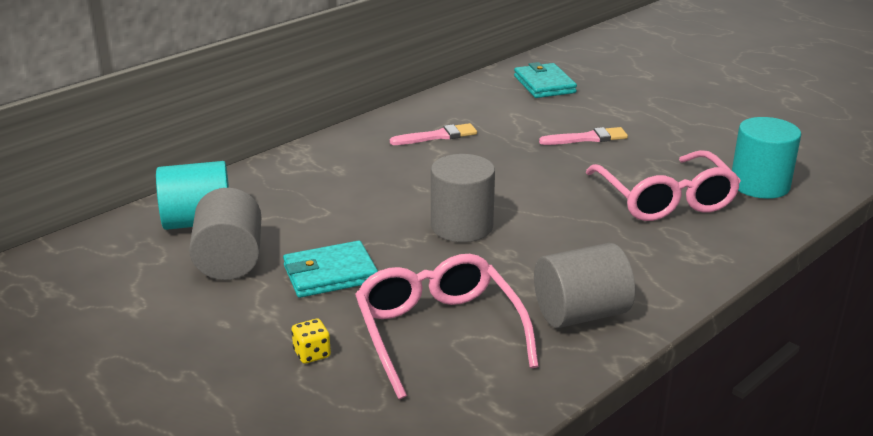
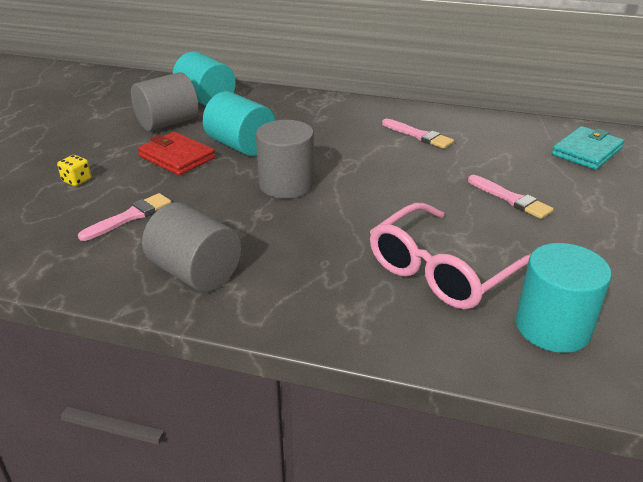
camera: 60 degrees right, 5 degrees up
(330, 274) = (177, 157): turquoise wallet -> red wallet
(348, 229) = (241, 146): none -> turquoise cylinder
(438, 331) = (130, 217): pink glasses -> pink brush

